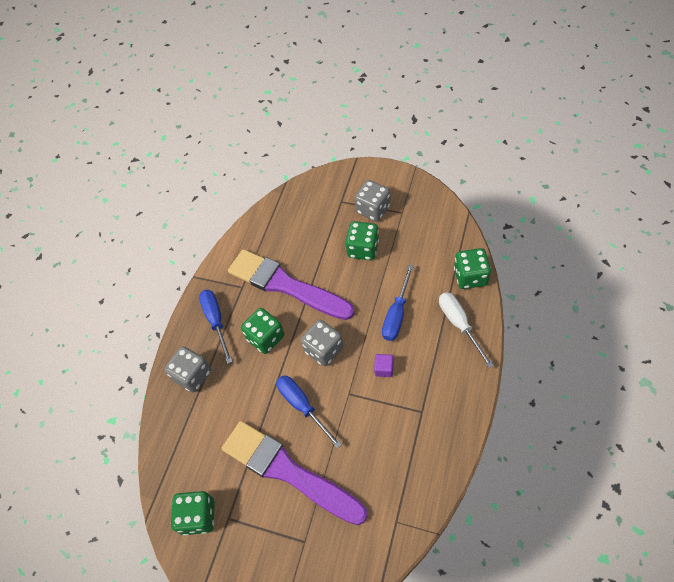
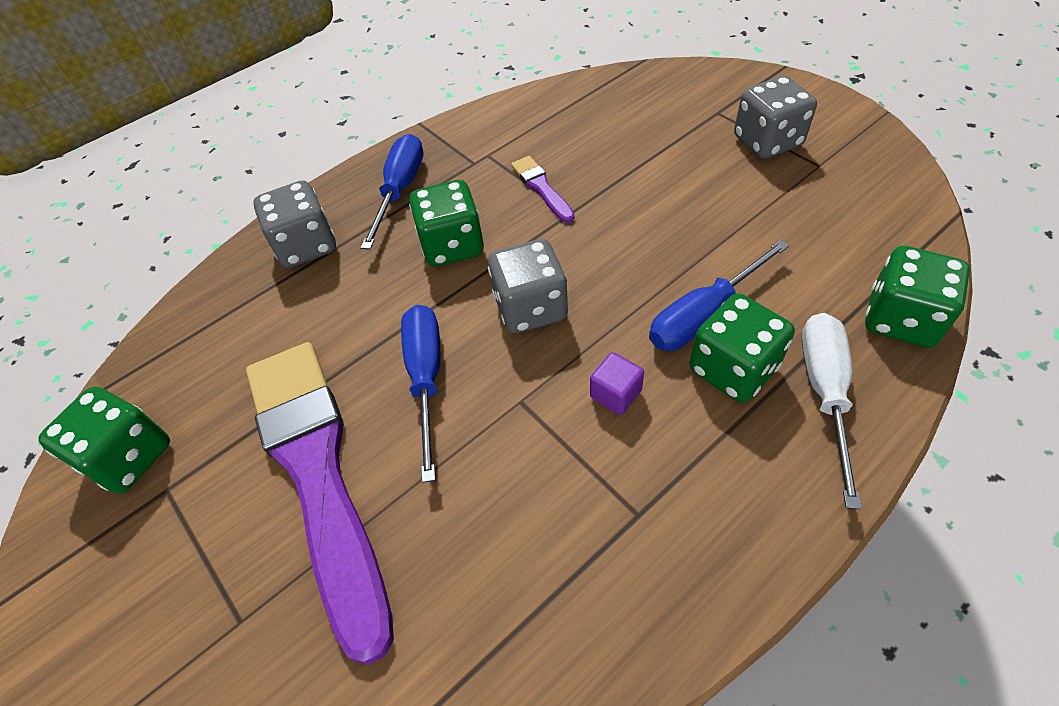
camera: 30 degrees right, 5 degrees down
(286, 285) = (541, 188): purple brush -> purple brush, size x0.40
(363, 249) = (709, 190): green dice -> green dice (733, 369)

